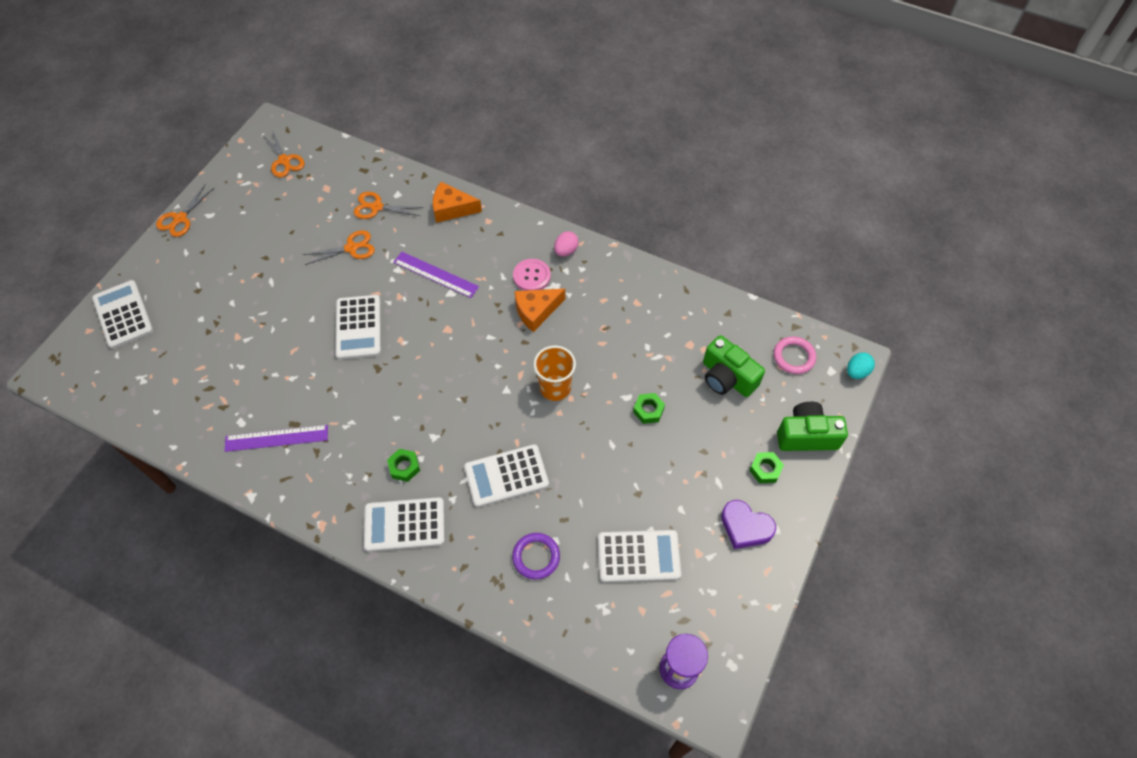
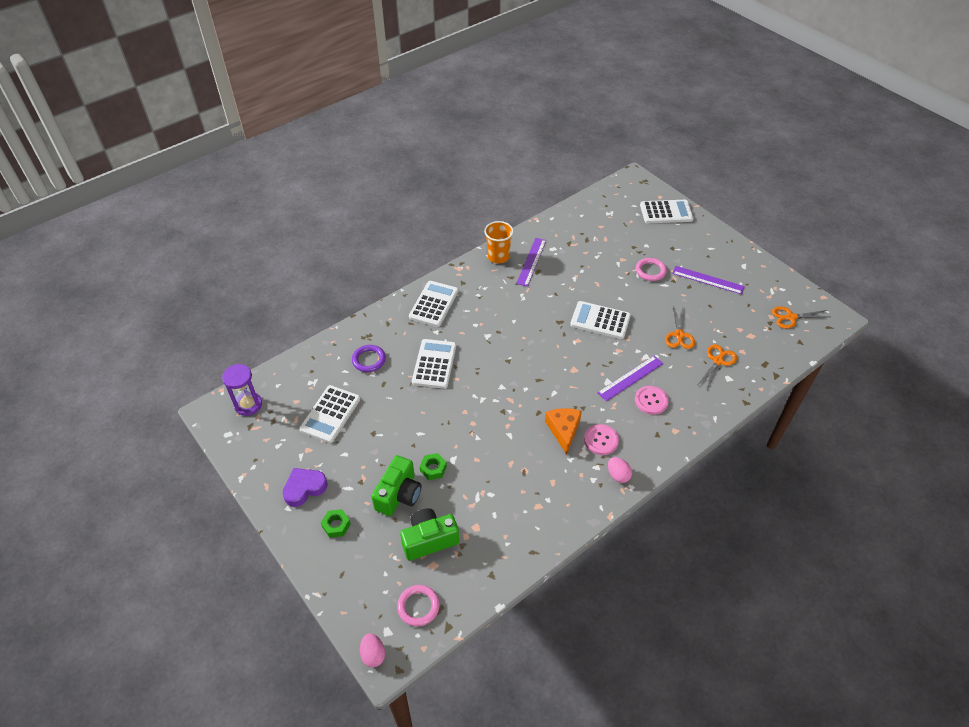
camera: 115 degrees right, 10 degrees down
(180, 219) = (745, 250): orange scissors -> none
(247, 242) = (708, 280): none -> purple ruler
(250, 301) = (650, 271): none -> pink ring
(404, 467) = (474, 315): green nut -> none
(452, 209) = (698, 410): orange cheese -> none
(459, 249) = (651, 401): none -> pink button
(555, 388) = (487, 416): orange cup -> orange cup (498, 256)
(806, 436) = (343, 573): green camera -> green camera (399, 494)
(857, 372) = (373, 654): turquoise egg -> pink egg

